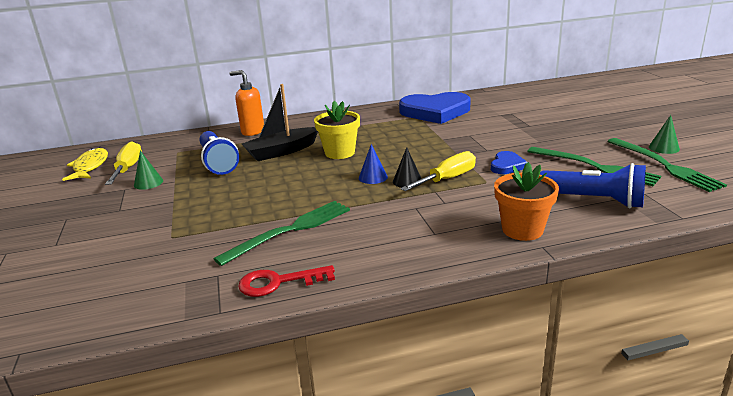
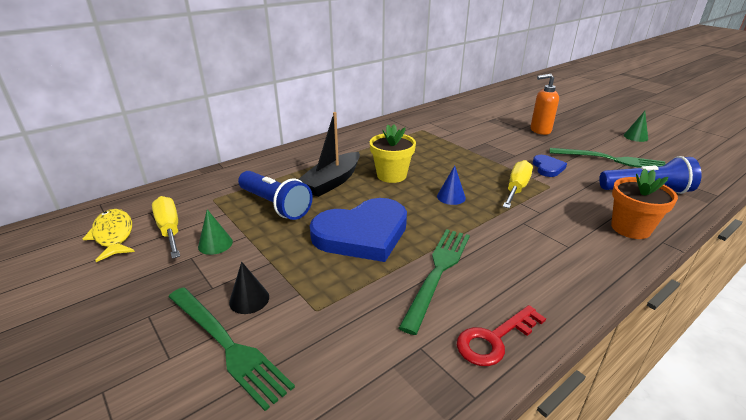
camera: 25 degrees left, 5 degrees up
(252, 131) = (276, 163): orange soap dispenser -> orange soap dispenser (540, 130)
(407, 181) = (486, 196): black cone -> black cone (249, 299)
(435, 112) = (432, 123): blue heart -> blue heart (362, 234)
(664, 165) = (654, 152): green fork -> green fork (227, 345)

